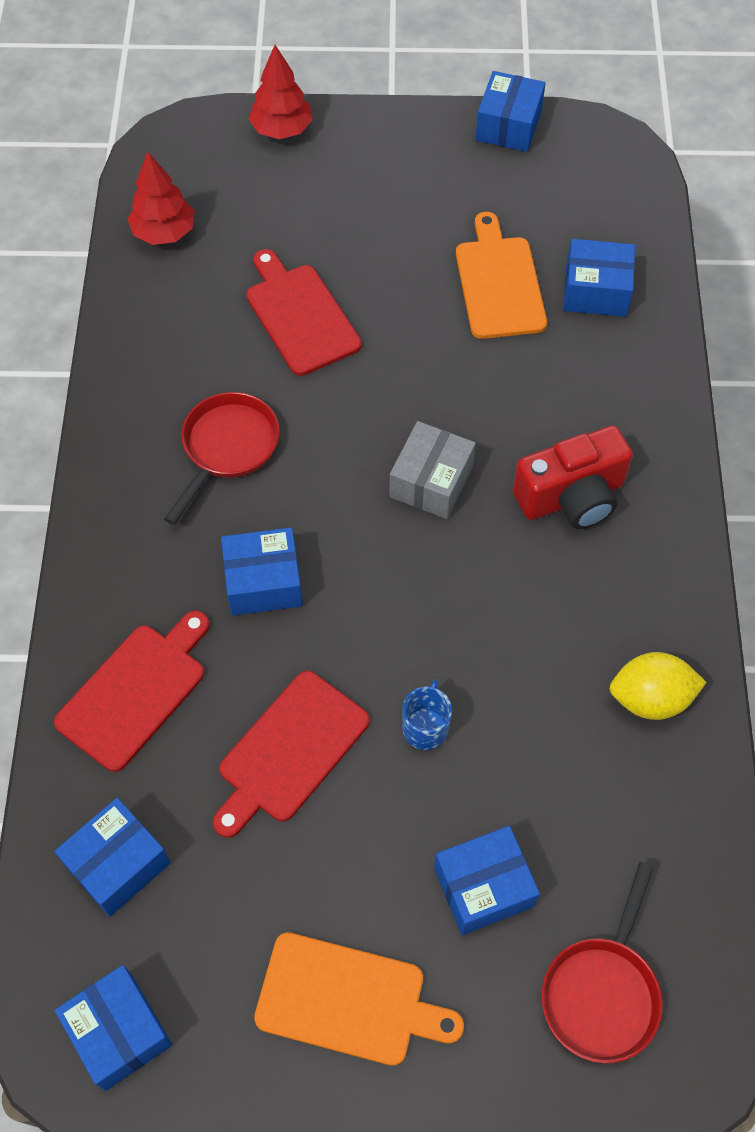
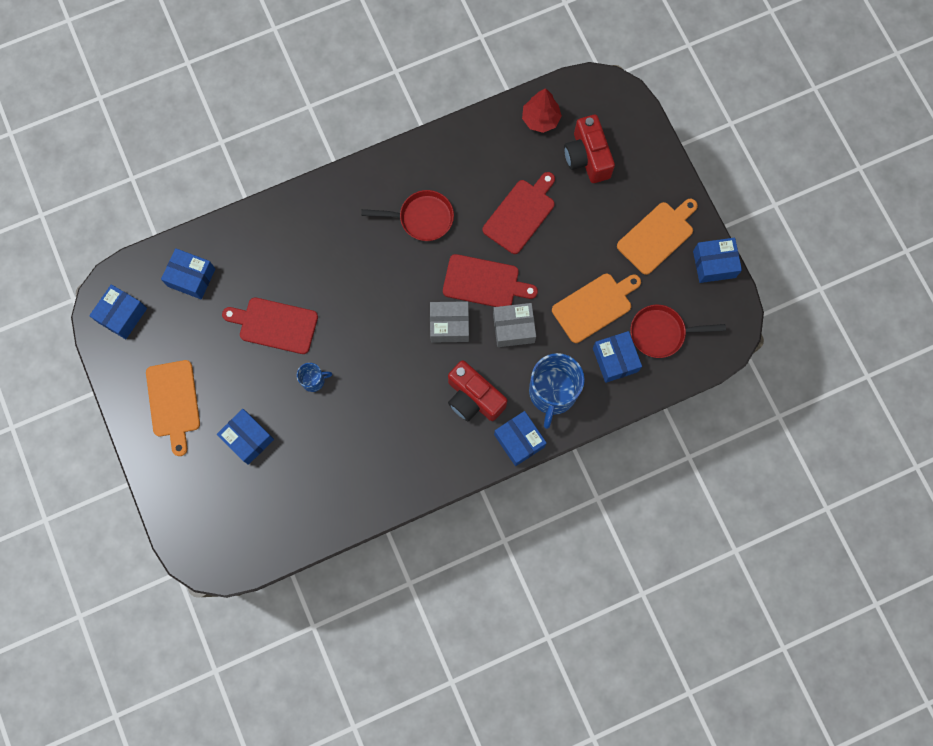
camera: 65 degrees right, 15 degrees up
(135, 692) = (273, 243): red cutting board -> red cutting board (484, 282)
(261, 202) = (587, 157): none -> red camera
(263, 582) = (355, 272): blue box -> blue box (519, 440)
(281, 130) = (645, 143): red tree -> none
(430, 170) = (657, 236): none -> orange cutting board
(481, 397) = (513, 328): none -> grey box
(602, 992) = (222, 509): red pan -> red pan (661, 333)
(611, 388) = (552, 393): none -> blue mug
(650, 698) = (375, 479): yellow lemon -> none

